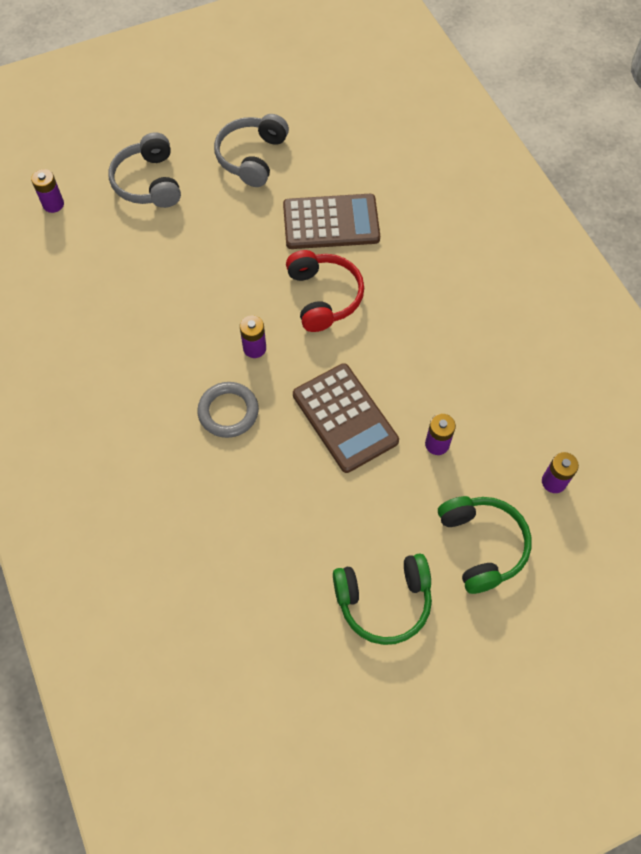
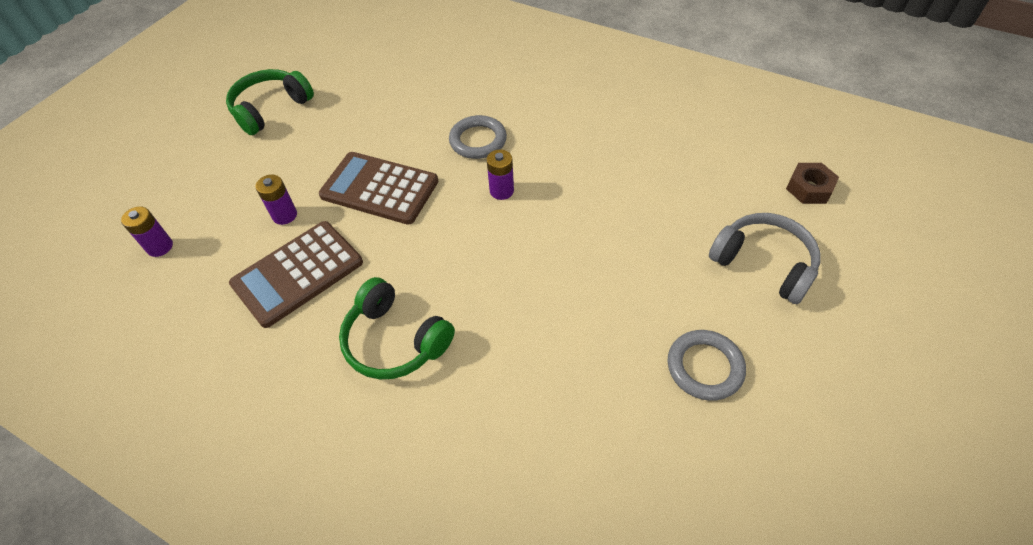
camera: 145 degrees right, 10 degrees down
(53, 204) = (809, 188): purple battery -> brown nut
(252, 157) = (704, 367): grey headphones -> grey ring
(323, 297) = (480, 268): red headphones -> none
(331, 222) = (542, 349): brown calculator -> brown calculator (298, 273)
(481, 545) = (209, 173): green headphones -> green headphones (395, 340)

